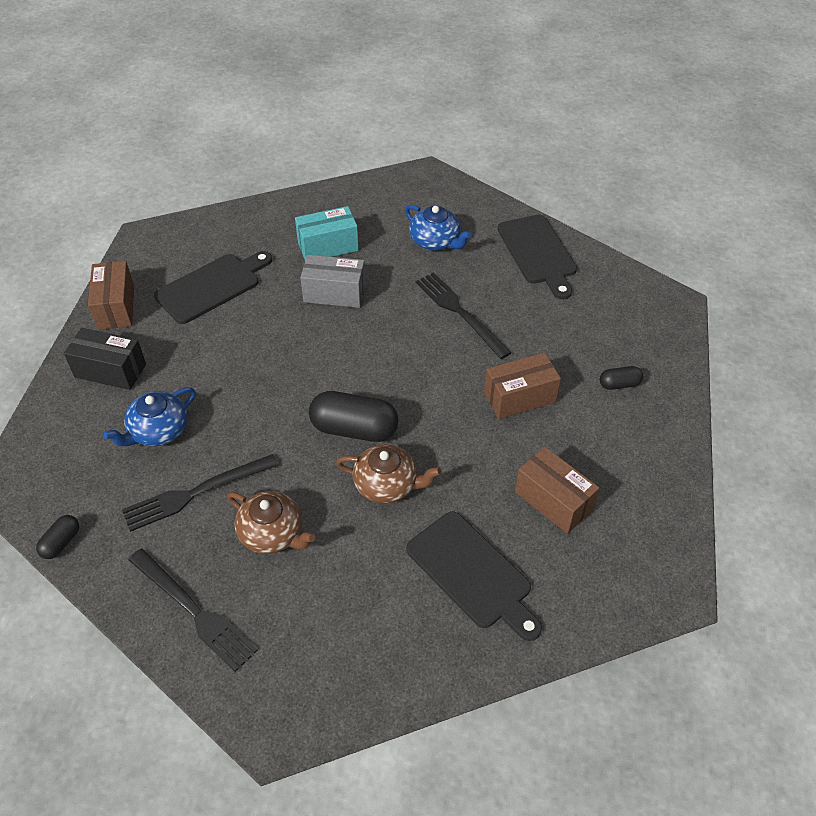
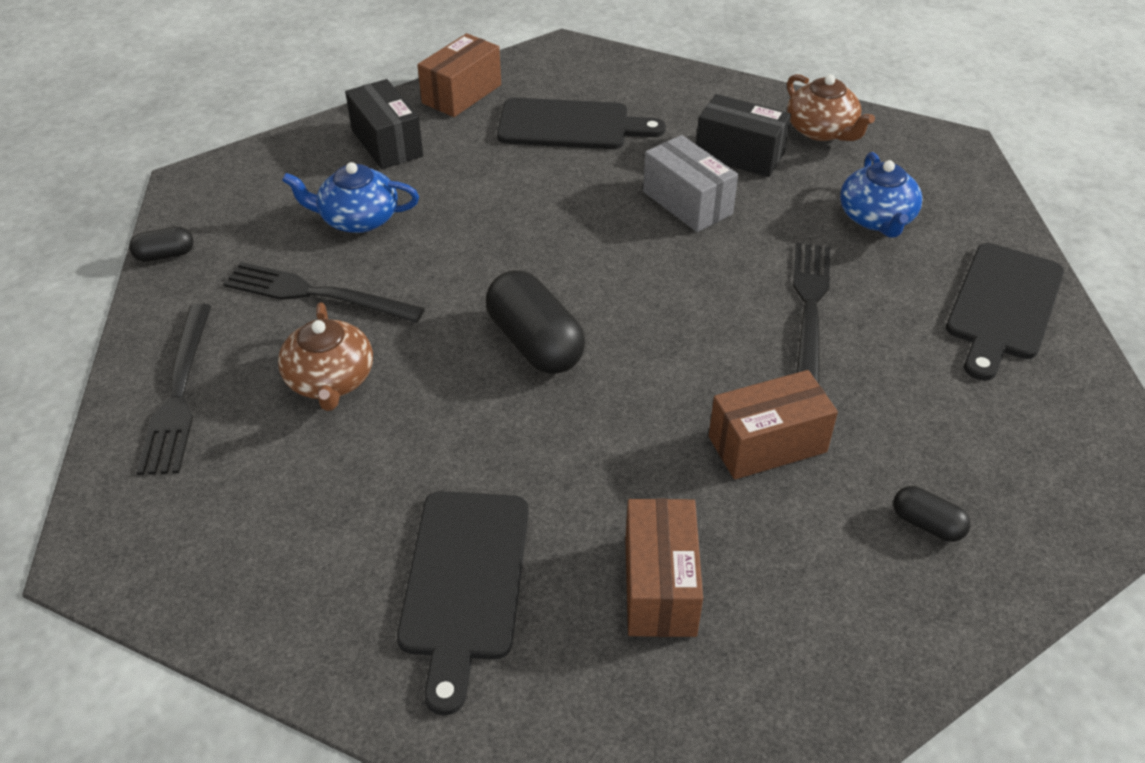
camera: 45 degrees right, 5 degrees down
(328, 246) = (739, 155): turquoise box -> black box
(387, 484) = (496, 421): brown teapot -> brown teapot (822, 130)
(519, 397) = (767, 444): brown box -> brown box turned 45 degrees counterclockwise

